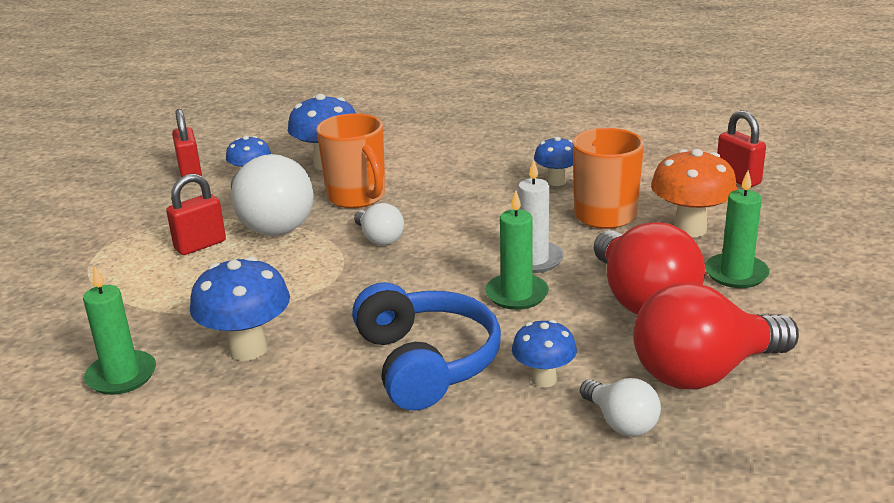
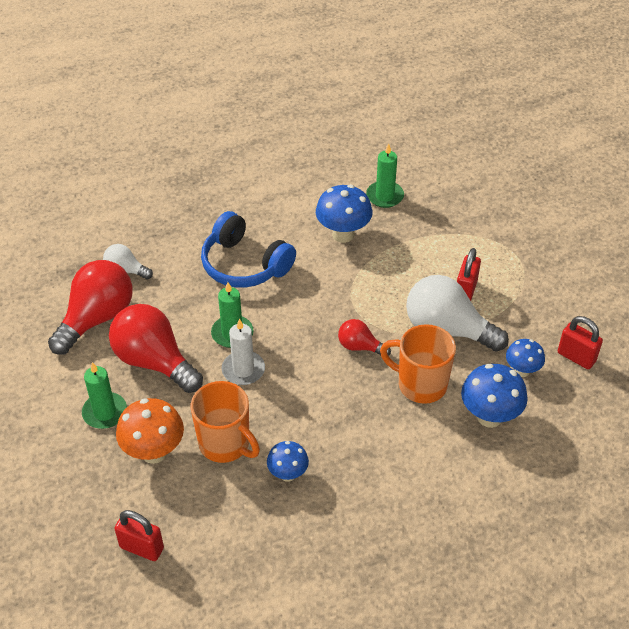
camera: 145 degrees right, 20 degrees up
(379, 239) = (360, 346): white light bulb -> red light bulb
(544, 379) = (177, 279): blue mushroom -> none

